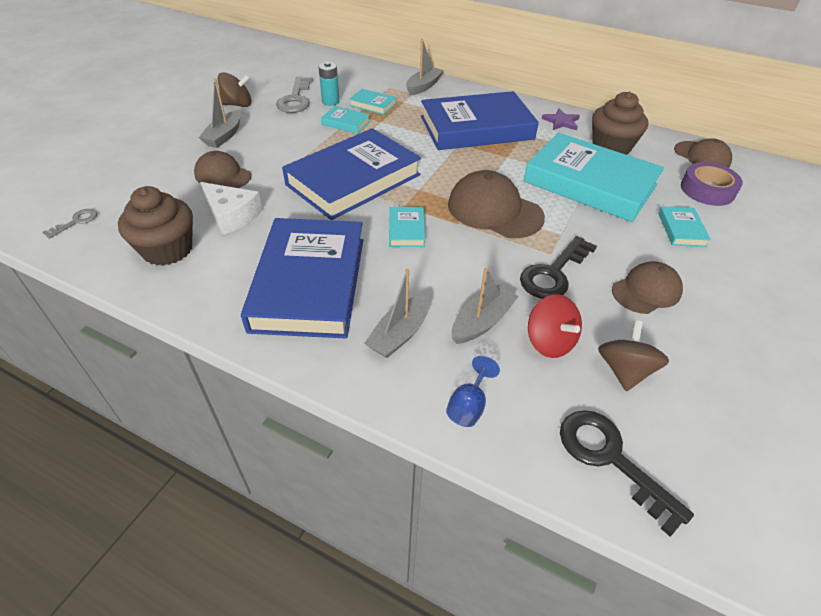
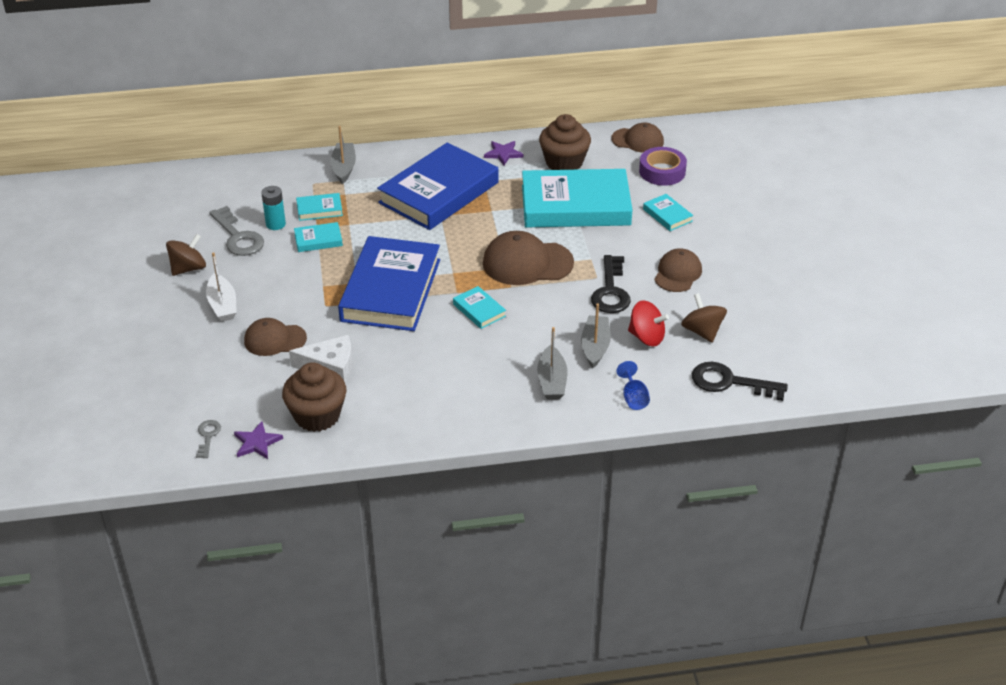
camera: 35 degrees left, 5 degrees down
(97, 246) = (257, 442): none -> purple star
(224, 136) = (222, 305): grey boat -> white boat
(309, 283) = (454, 382): blue book -> none

